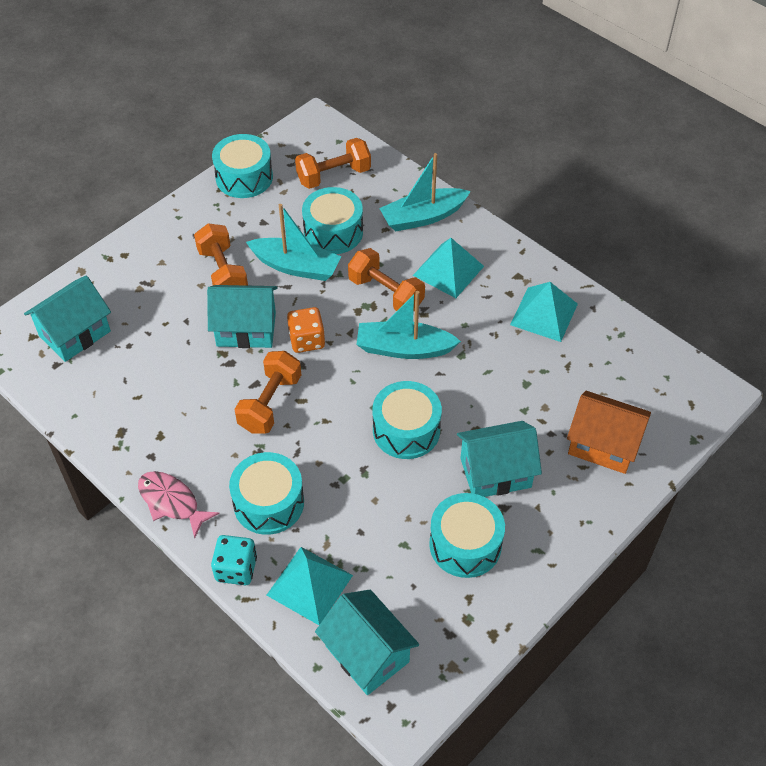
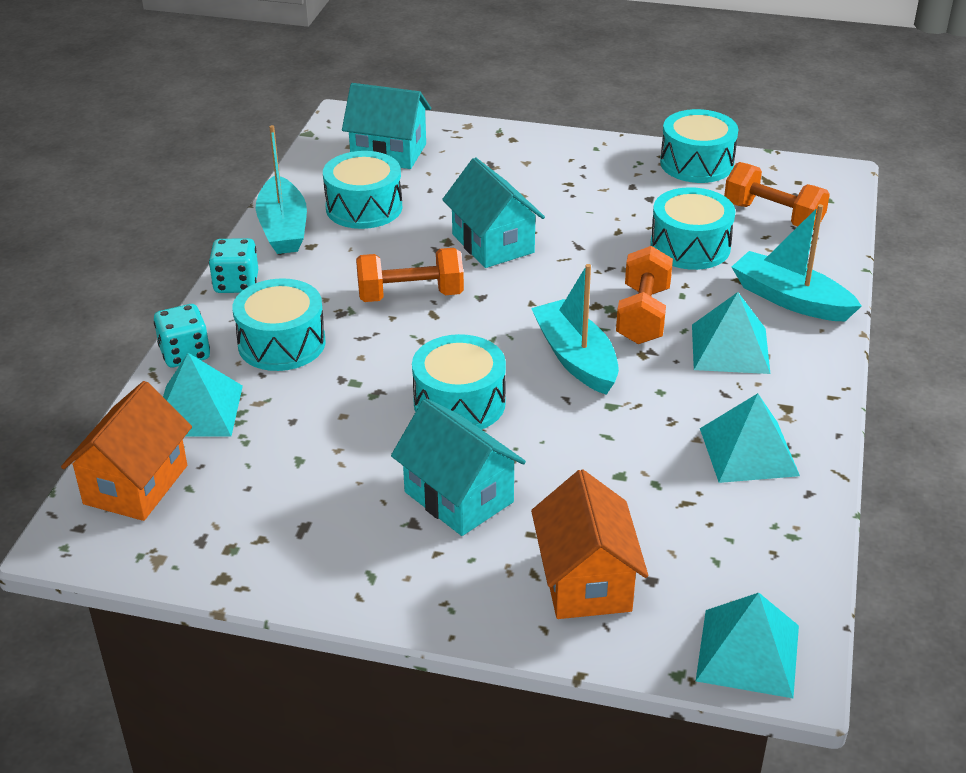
camera: 60 degrees right, 15 degrees down
(172, 502) = (236, 283): pink fish -> turquoise dice
(223, 272) = (552, 201): orange dumbbell -> none
(296, 266) = (612, 241): turquoise boat -> turquoise boat (283, 228)
(307, 340) = (518, 287): orange dice -> none
(367, 654) = (136, 485): turquoise house -> orange house
(465, 544) = (334, 509): turquoise drum -> turquoise drum (364, 207)
(694, 401) = (748, 652): none -> turquoise pyramid

